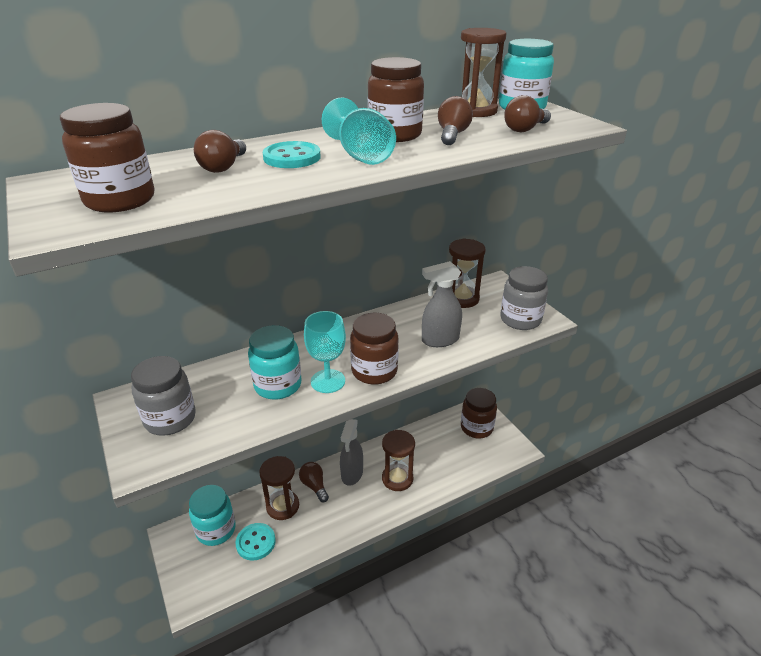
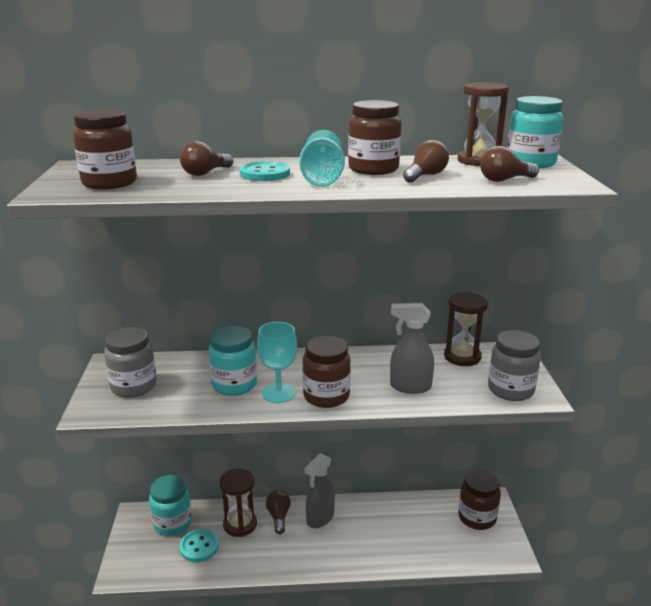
camera: 25 degrees right, 10 degrees down
(397, 479) = (362, 538): brown hourglass -> none

